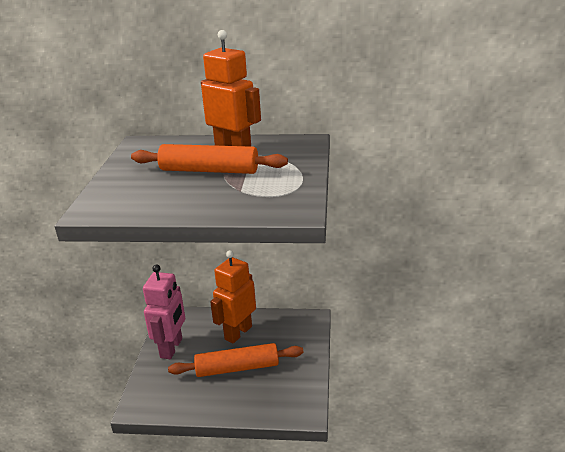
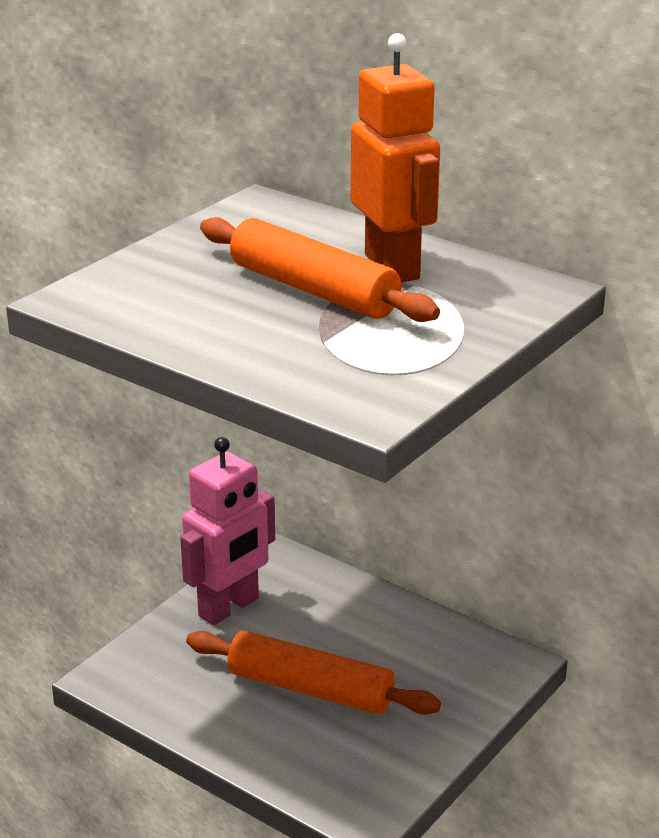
camera: 30 degrees right, 0 degrees up
(238, 333) = (359, 630): orange robot -> none

